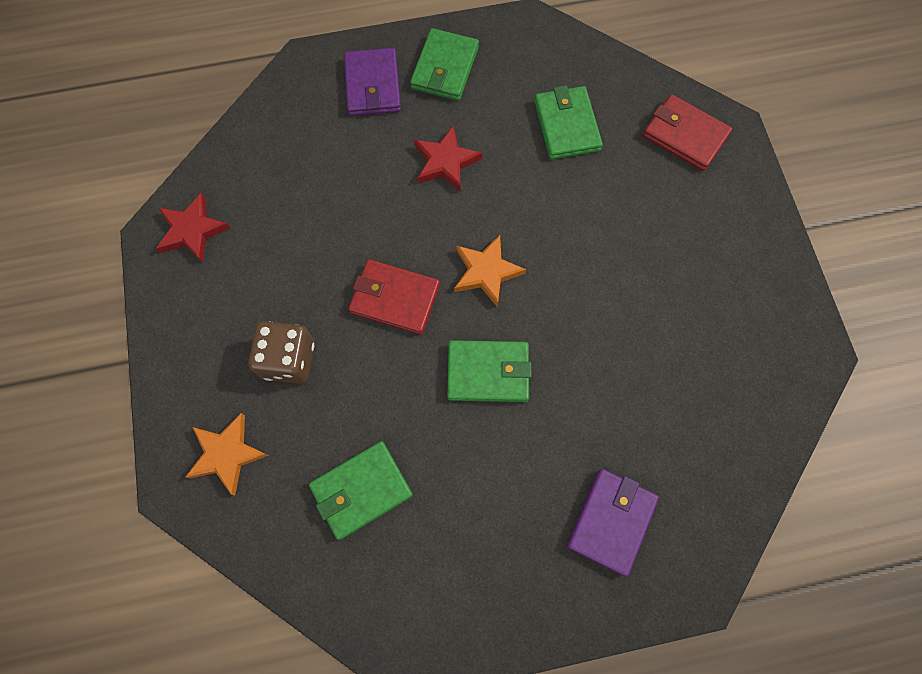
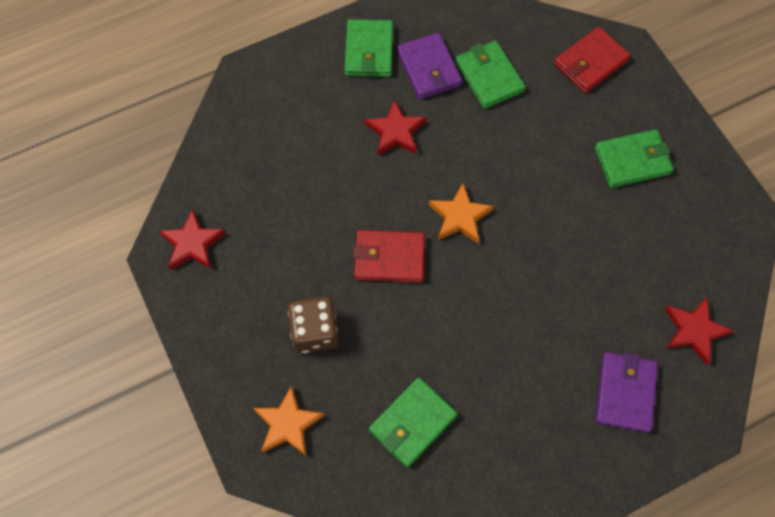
camera: 15 degrees left, 5 degrees down
(373, 85) = (311, 80): purple wallet -> purple wallet (429, 68)
(488, 372) = (487, 299): green wallet -> green wallet (632, 161)
(685, 135) = (590, 62): red wallet -> red wallet turned 60 degrees counterclockwise
(713, 470) = (694, 331): none -> red star

